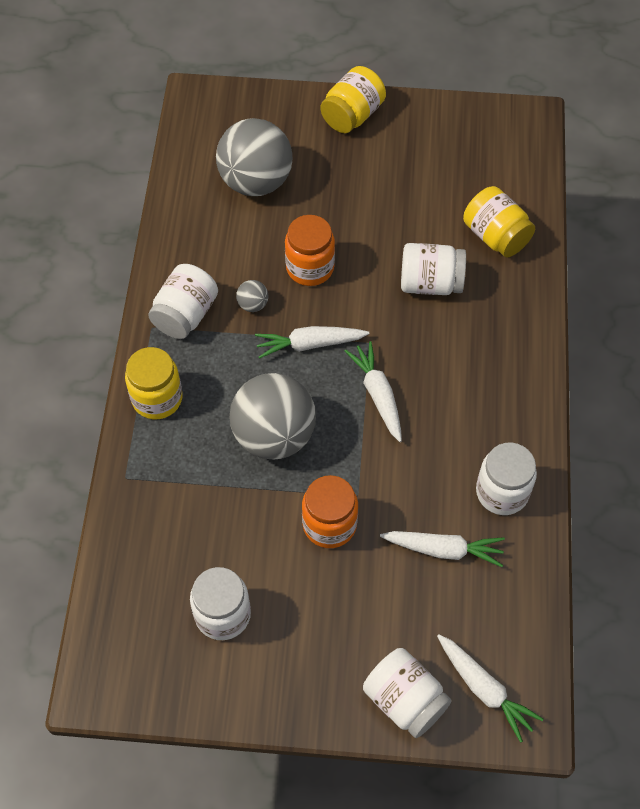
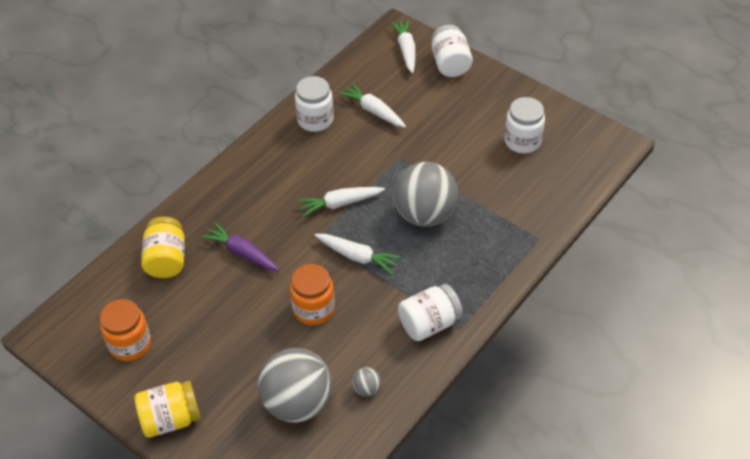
camera: 145 degrees left, 10 degrees down
(157, 398) = (487, 276): yellow jar -> none
(253, 304) = (375, 304): grey ball -> grey ball (366, 389)
(329, 524) = (428, 152): orange jar -> orange jar (130, 344)
(378, 394) = (340, 204): white carrot -> white carrot turned 60 degrees clockwise
(430, 283) = (241, 253): white jar -> purple carrot

